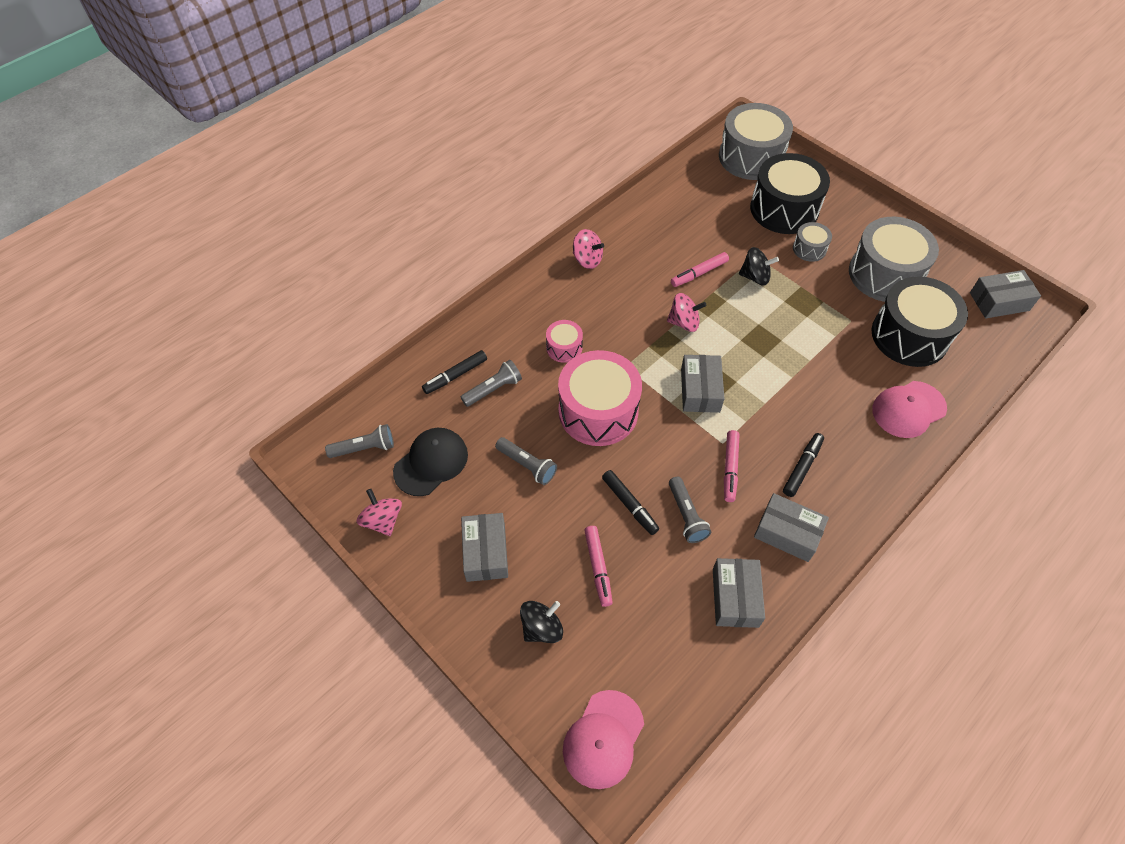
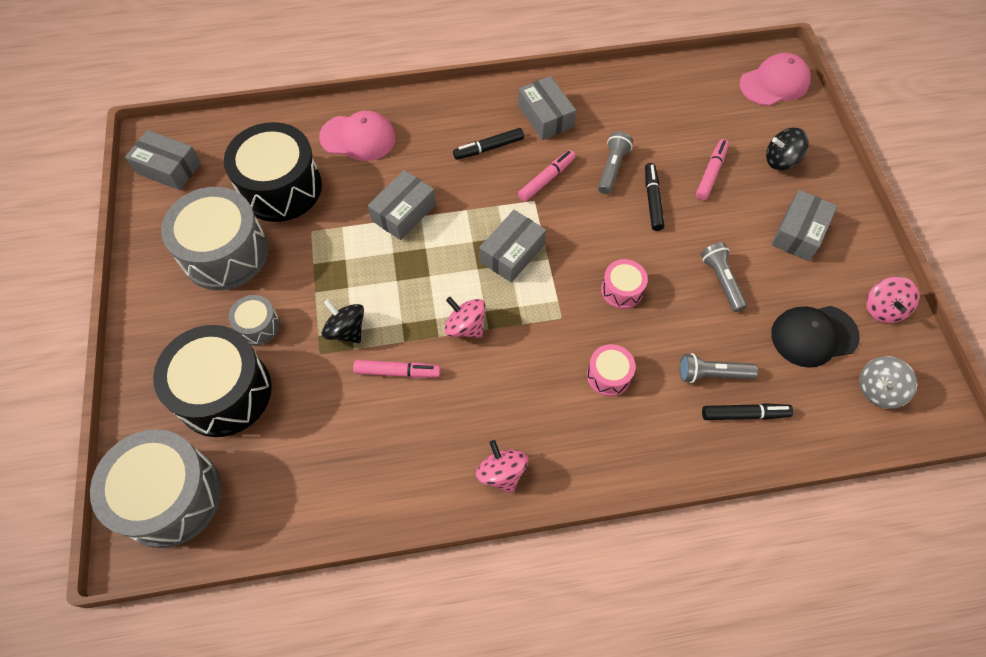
camera: 145 degrees left, 5 degrees up
(364, 448) = (878, 390): grey flashlight -> grey spinning top
(598, 411) = (622, 290): pink drum -> pink drum, size x0.48
(735, 597) = (621, 103): grey box -> grey box (403, 212)

